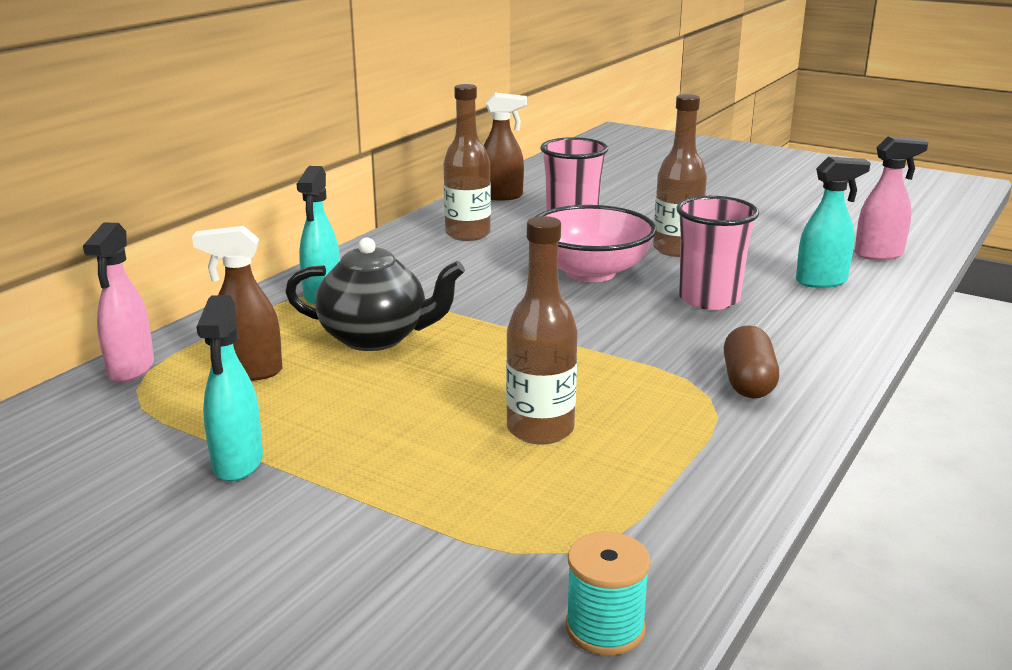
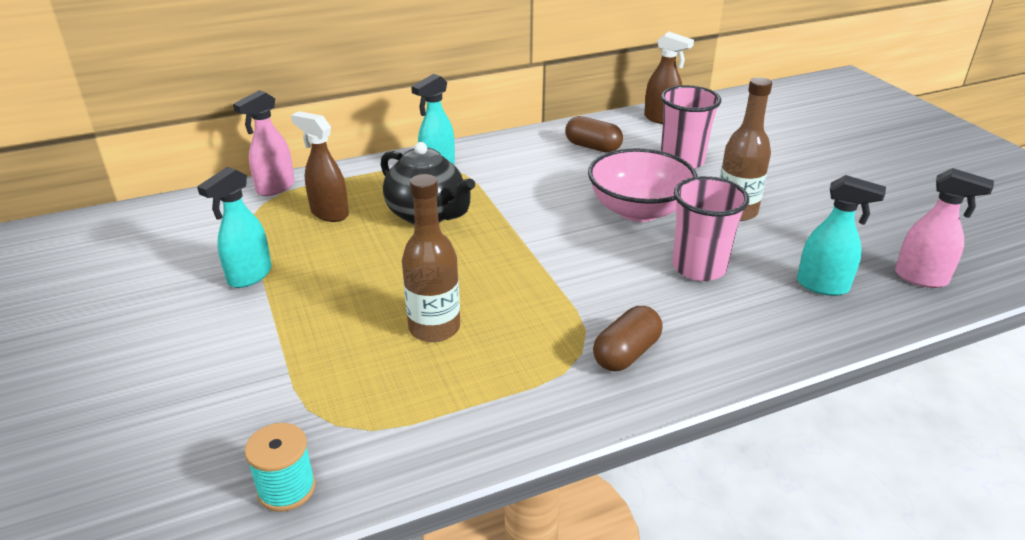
camera: 35 degrees right, 10 degrees up
(468, 234) = (593, 147): brown bottle -> brown capsule

